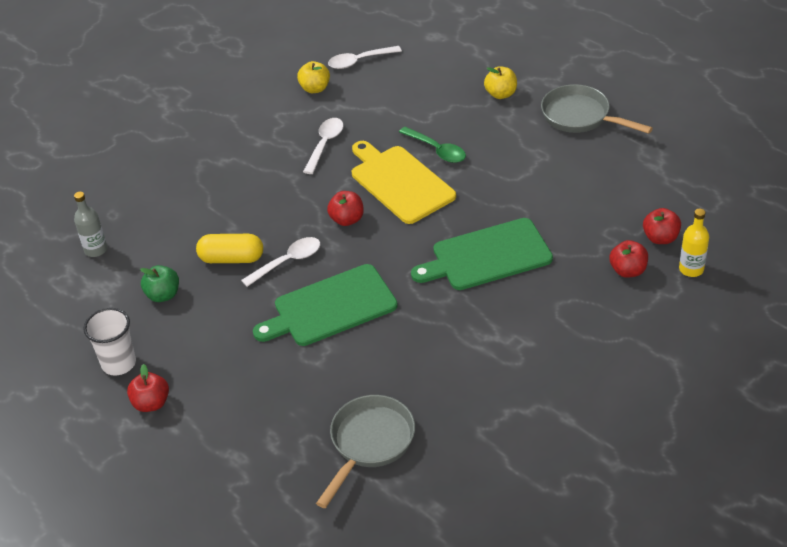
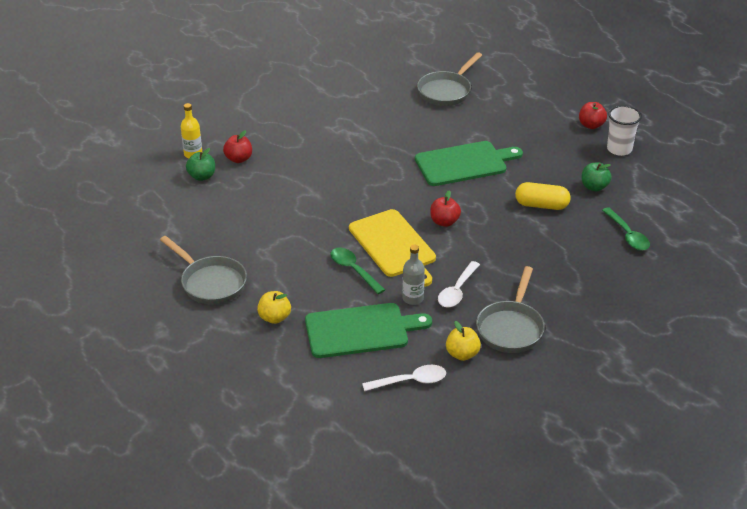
camera: 175 degrees left, 5 degrees down
(96, 250) = (658, 227): grey bottle -> grey bottle (413, 298)
(134, 233) = (627, 235): none -> green spoon
(269, 117) = (511, 328): none -> grey pan
(287, 262) = (495, 197): white spoon -> none
(487, 256) = (338, 181): green cutting board -> green cutting board (361, 330)
(660, 238) = (202, 176): red apple -> green apple

